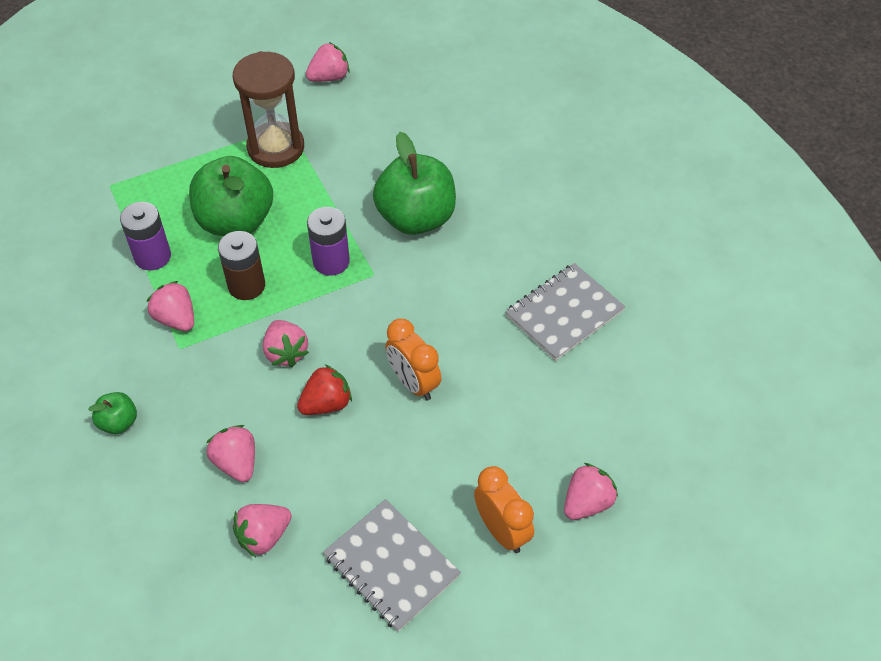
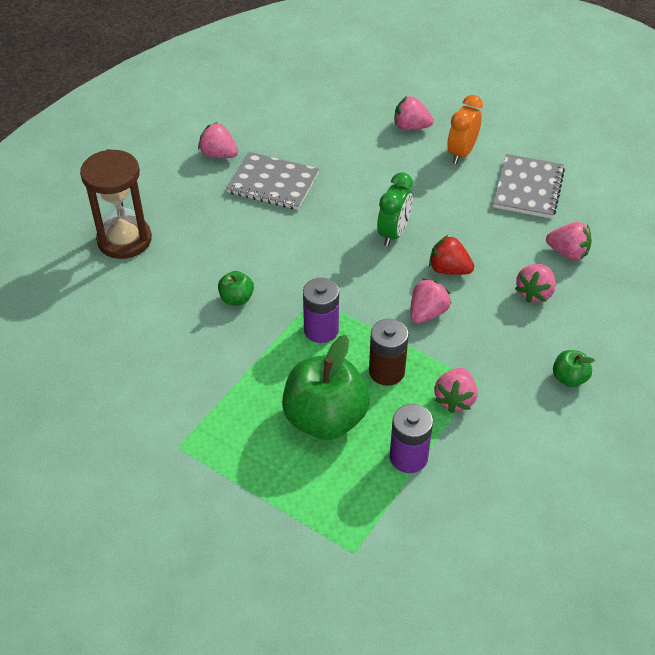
camera: 120 degrees left, 5 degrees down
(276, 147) = (215, 439): brown hourglass -> brown hourglass (124, 240)
(329, 77) = (87, 449): pink strawberry -> pink strawberry (219, 154)
(413, 383) = (393, 233): orange clock -> green clock
(416, 218) = (236, 299): green apple -> green apple, size x0.46

